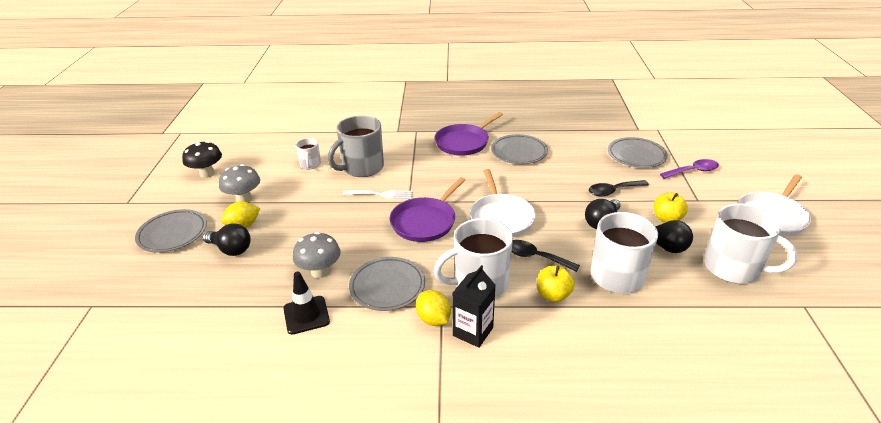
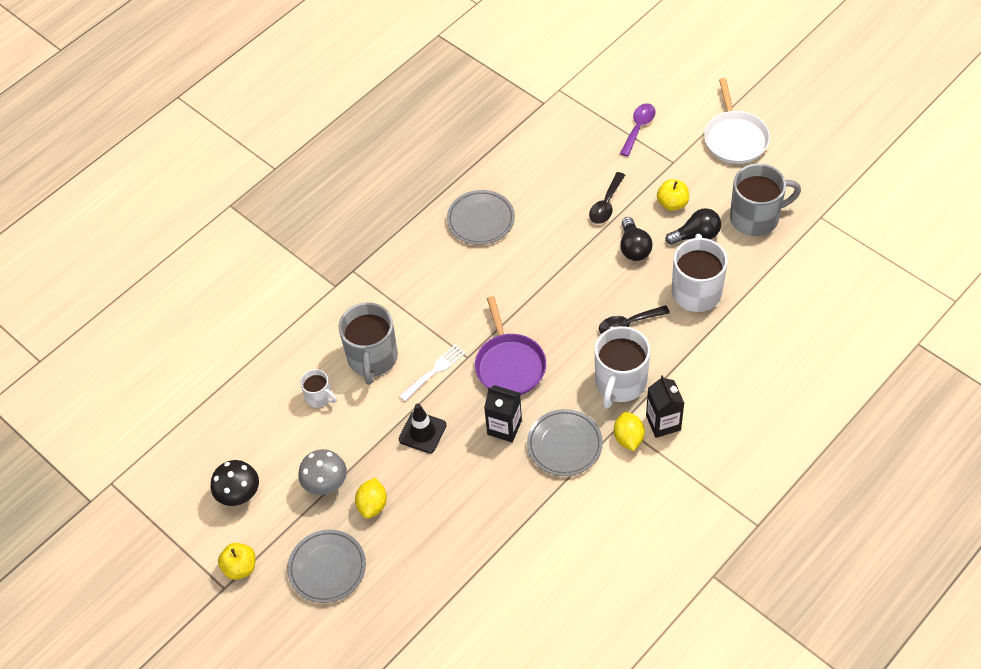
camera: 45 degrees left, 20 degrees up
(231, 249) = (402, 531): black light bulb -> none
(306, 315) = (545, 518): black traffic cone -> black traffic cone (422, 432)
(320, 272) = (500, 480): grey mushroom -> none
(370, 248) = (504, 427): none -> black carton
(433, 319) = (628, 438): yellow lemon -> yellow lemon turned 75 degrees clockwise
(464, 142) = (417, 248): purple pan -> none
(501, 217) = (558, 308): white pan -> none
(553, 295) = (676, 347): yellow apple -> yellow apple (240, 567)
(636, 155) = (578, 143): grey plate -> none
(733, 268) = (756, 218): white mug -> grey mug

